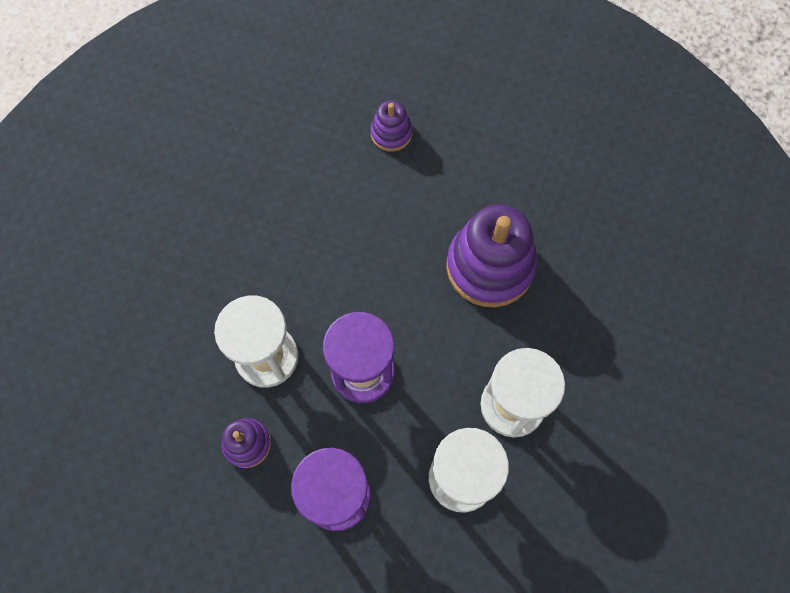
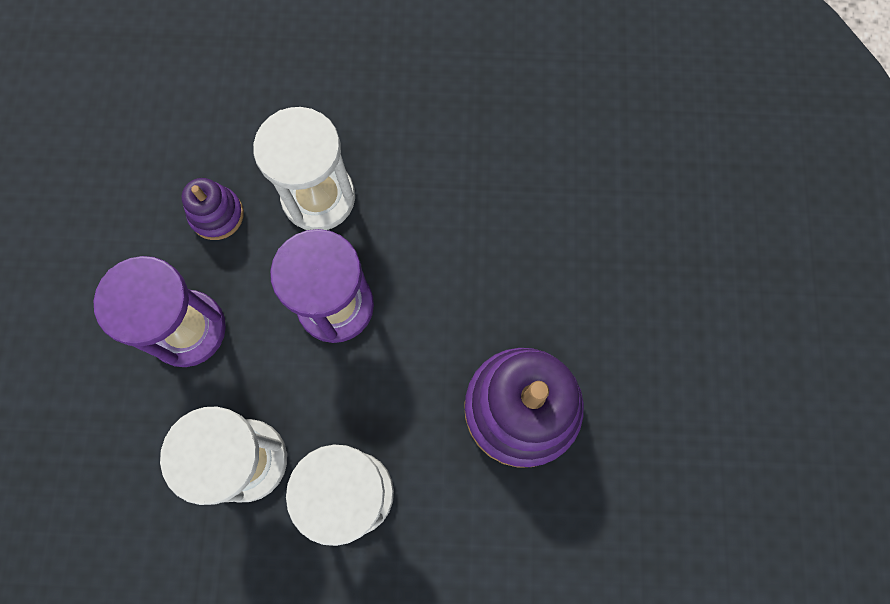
camera: 70 degrees right, 5 degrees up
(391, 133) = (651, 229): purple stacking toy -> none

